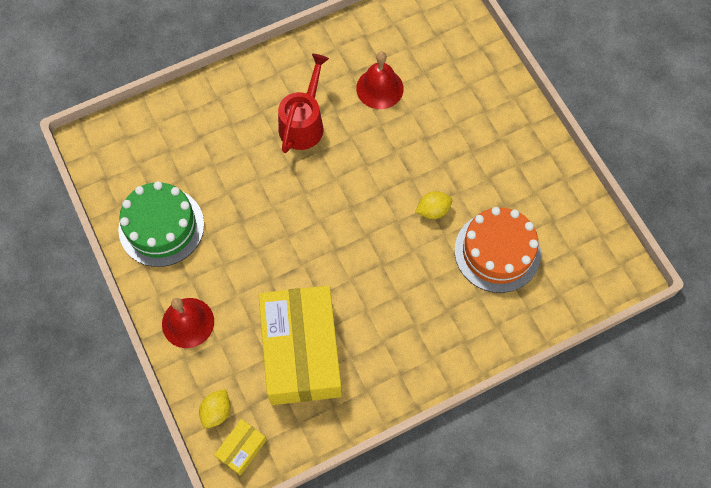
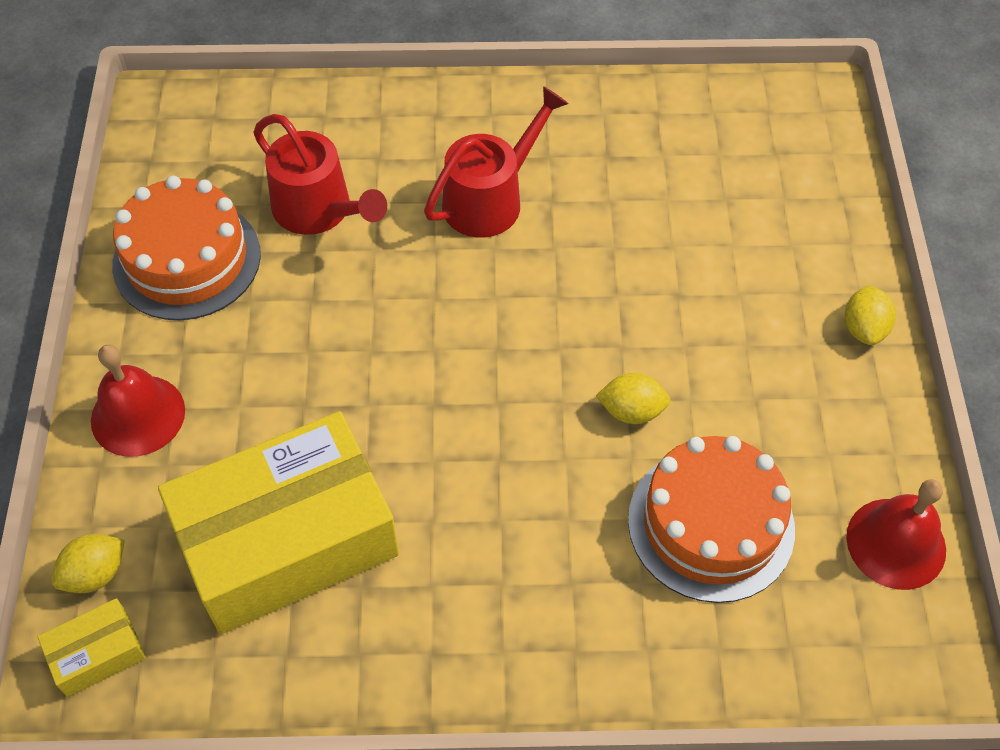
camera: 25 degrees right, 10 degrees down
(161, 226) = (187, 259): green cake -> orange cake
(216, 168) = (319, 210): none -> red watering can
(301, 351) = (287, 540): yellow box -> yellow box turned 45 degrees clockwise
(379, 88) = (640, 194): red bell -> red bell (896, 543)
(523, 117) = (864, 328): none -> yellow lemon

